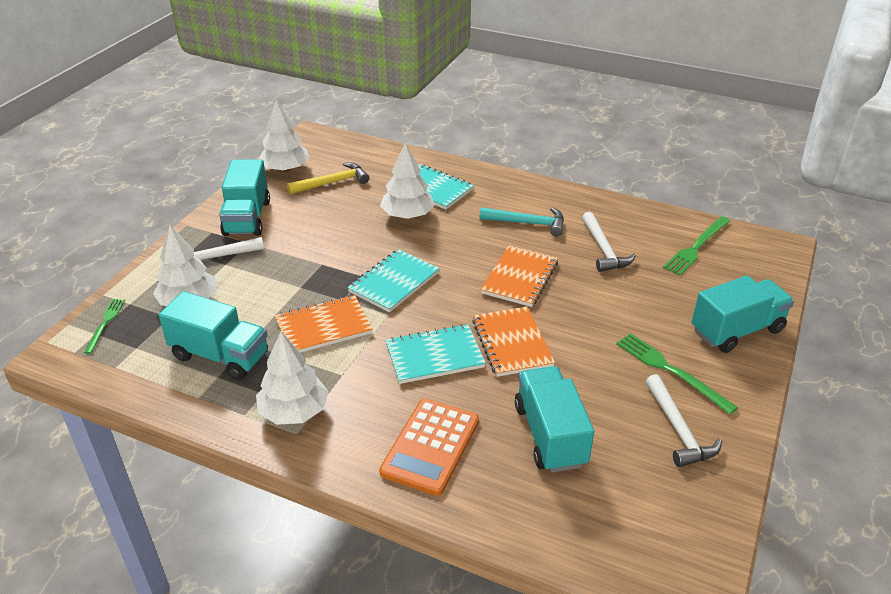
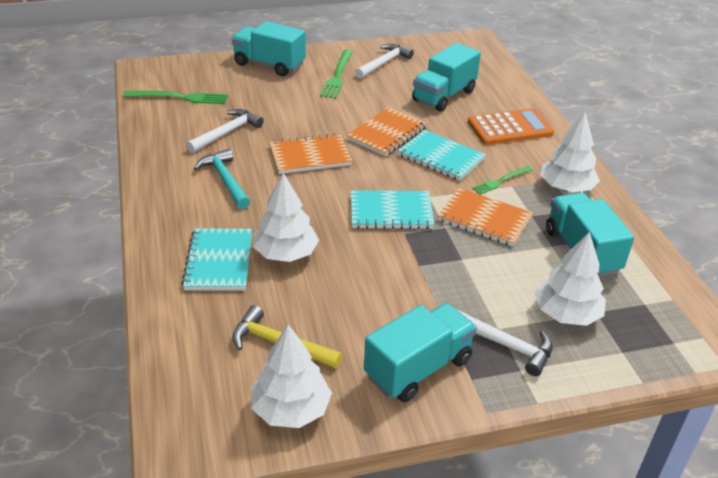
camera: 130 degrees left, 0 degrees up
(105, 323) = (659, 347): green fork -> green fork (501, 181)

